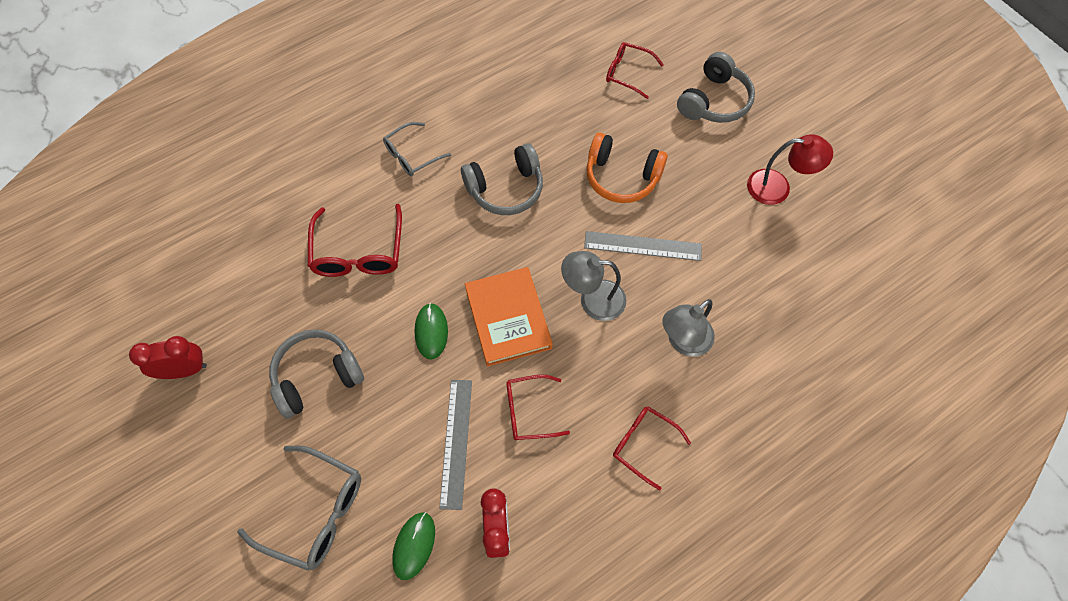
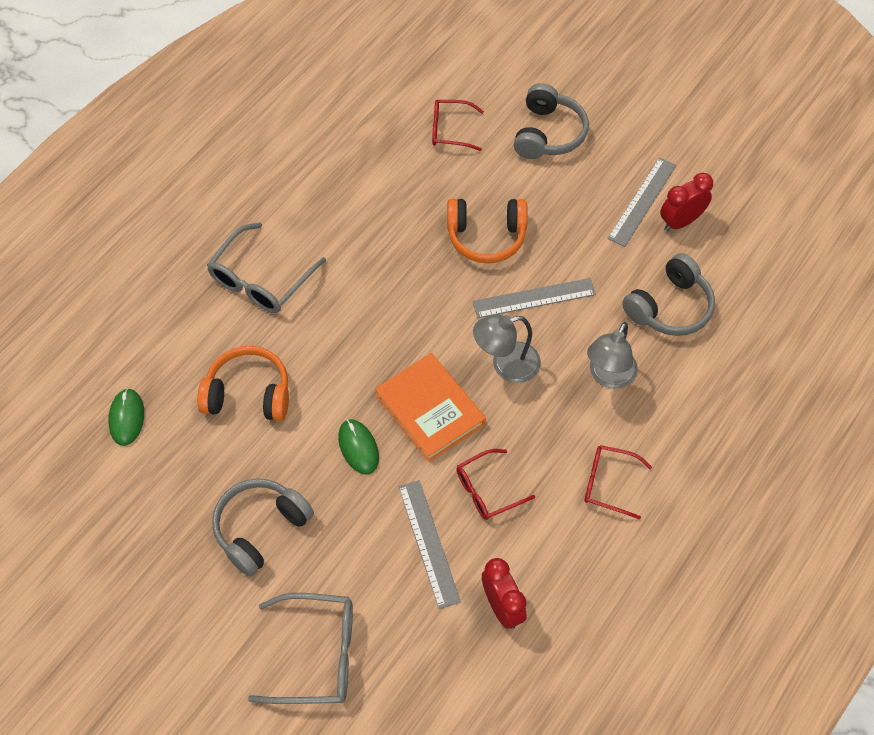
camera: 20 degrees left, 5 degrees down
(185, 370) = (118, 569): red clock -> red clock (680, 222)
(358, 252) = (248, 394): red glasses -> orange headphones
(412, 155) = (261, 279): grey glasses -> grey glasses, size x1.56
(414, 545) = (428, 650): green mouse -> green mouse (127, 418)
(506, 188) = (374, 284): grey headphones -> grey headphones (669, 307)
(777, 187) = (642, 201): red lamp -> grey ruler

